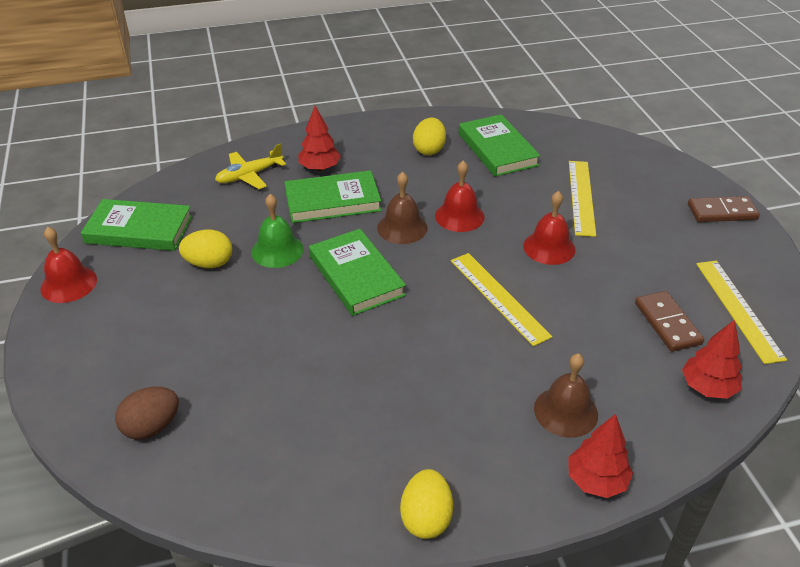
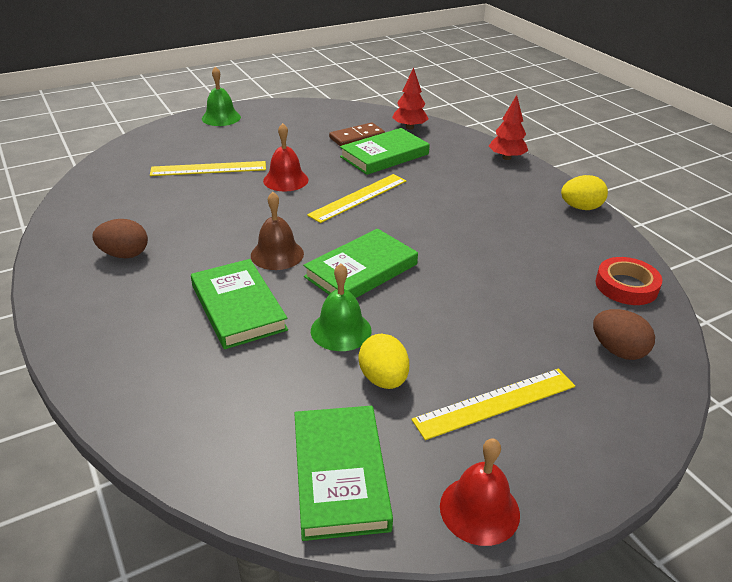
camera: 105 degrees left, 5 degrees down
(240, 486) = (626, 286): none -> red tape
(249, 175) = (188, 393): yellow plane -> none
(319, 168) = (166, 331): red tree -> none
(429, 150) = (124, 254): yellow egg -> brown egg
(459, 216) = (250, 224): red bell -> none
(497, 149) = (125, 213): green book -> green book (384, 155)
(565, 411) = (459, 168): brown bell -> none
(722, 212) = (221, 118): brown domino -> green bell
(738, 309) = (332, 117): yellow ruler -> yellow ruler (495, 403)

